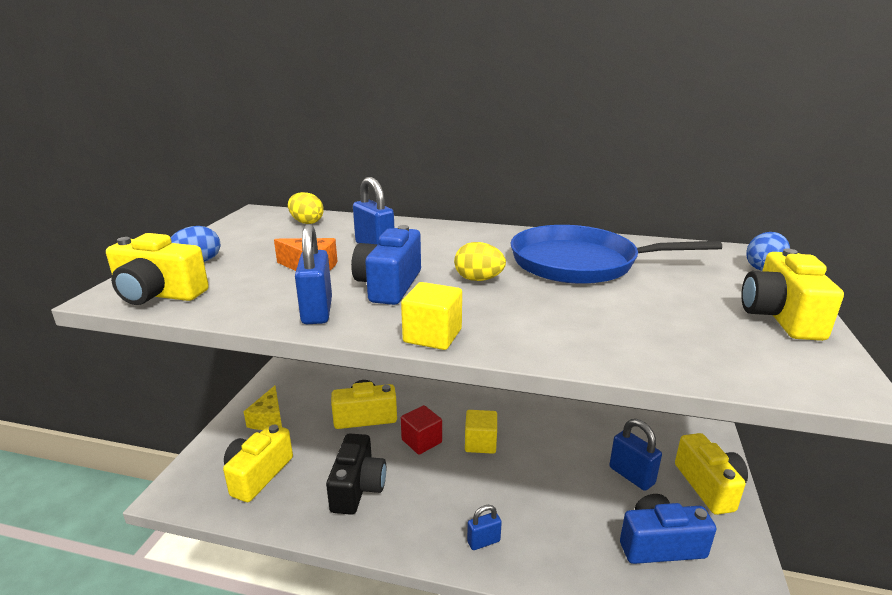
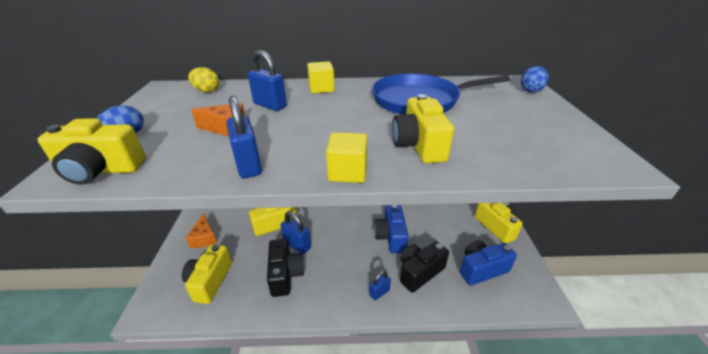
camera: 15 degrees left, 10 degrees up
(268, 419) = (204, 238): yellow cheese -> orange cheese
(389, 285) = (295, 135): blue camera -> blue camera (391, 237)
(421, 441) = (318, 233): red cube -> none
(478, 279) = (358, 122): yellow egg -> none
(480, 443) = (357, 226): yellow cube -> yellow cube (321, 88)
(555, 526) = (419, 272): none -> black camera
(631, 475) = (453, 229): blue padlock -> blue padlock (297, 245)
(780, 317) = (559, 123): yellow camera -> yellow camera (419, 145)

